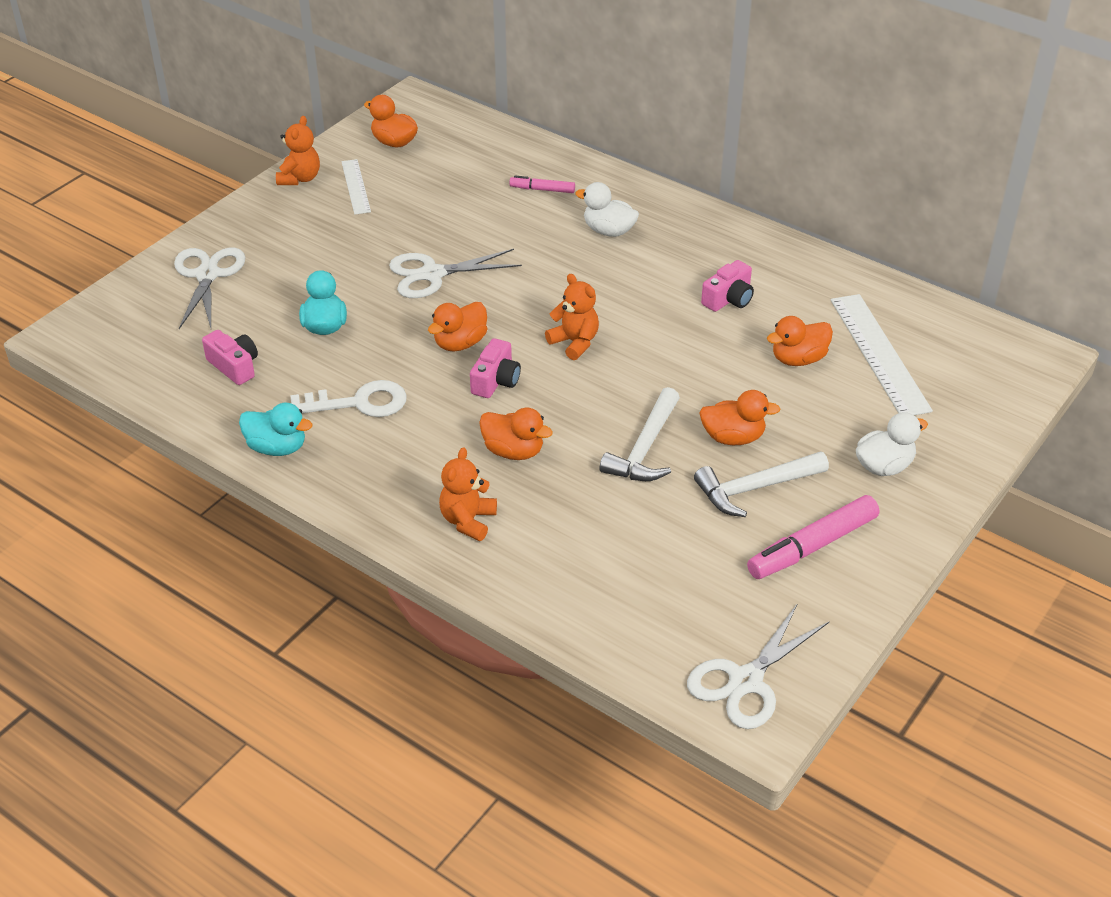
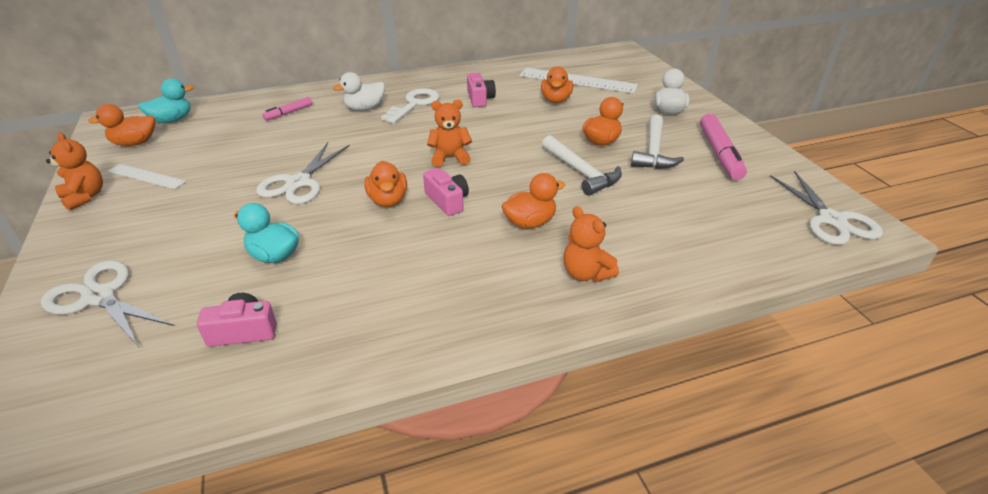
camera: 55 degrees left, 5 degrees down
(277, 447) = (386, 348): turquoise duck -> turquoise duck (172, 120)
(358, 403) = (389, 275): white key -> white key (414, 104)

